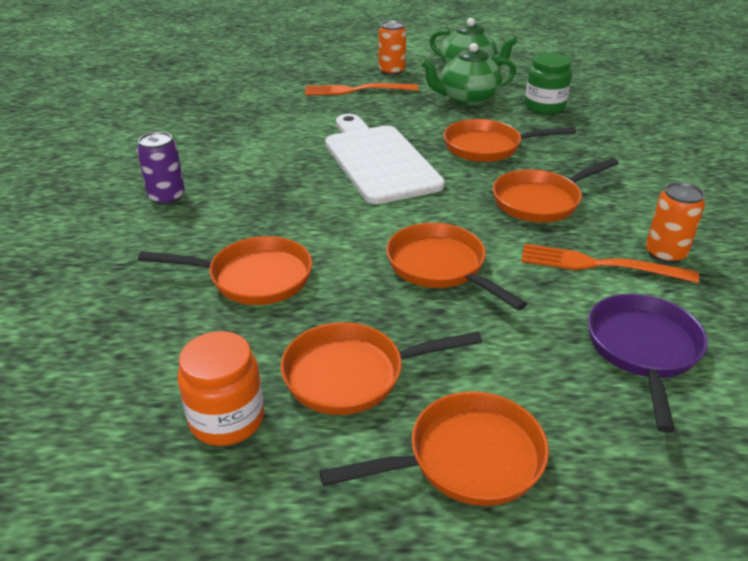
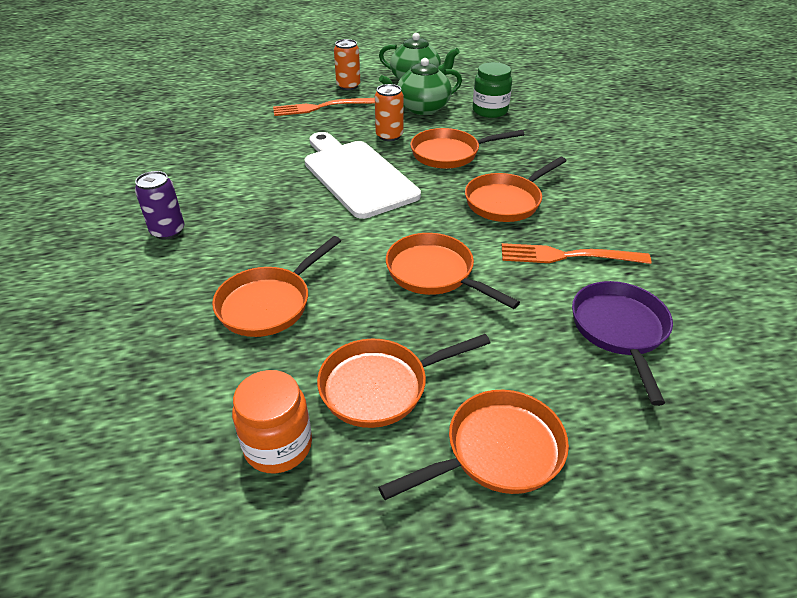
camera: 10 degrees left, 5 degrees up
(253, 278) = (269, 303): orange pan -> orange pan turned 135 degrees clockwise
(665, 253) = (619, 239): orange can -> orange can (389, 136)

